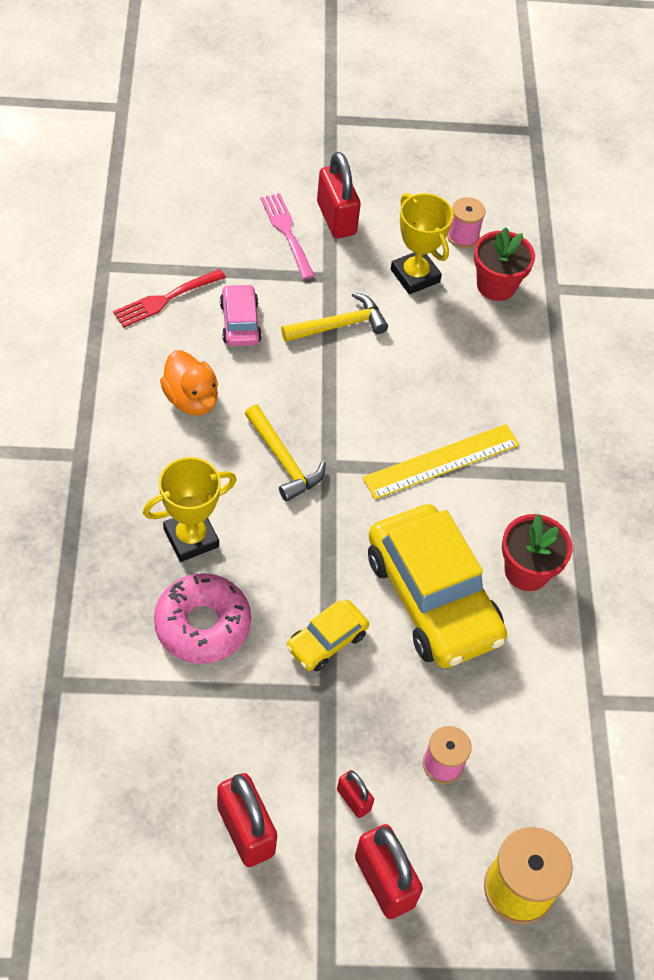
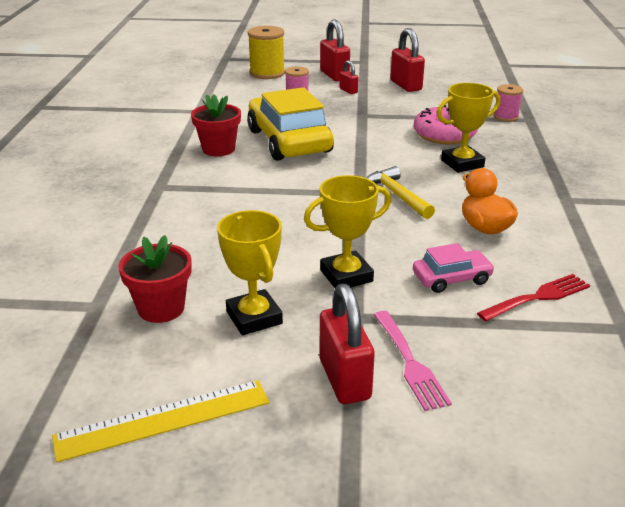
camera: 170 degrees left, 25 degrees down
(240, 322) = (451, 278): pink car -> pink car turned 105 degrees counterclockwise
(327, 641) = (362, 129): yellow car -> none
(339, 325) = (346, 276): yellow hammer -> yellow trophy
(441, 461) = (265, 194): yellow ruler -> yellow ruler (163, 419)
(462, 236) = (180, 358): pink spool -> pink spool (506, 117)

